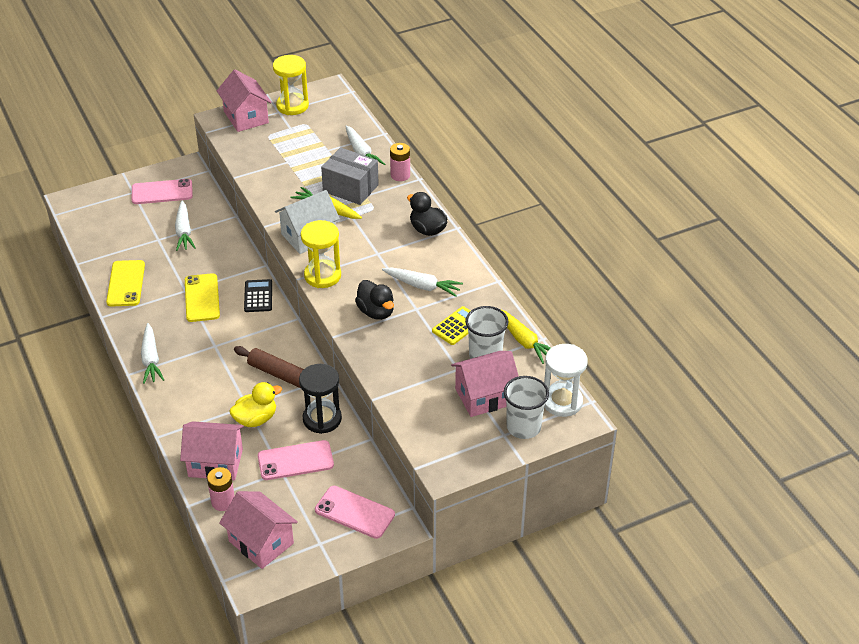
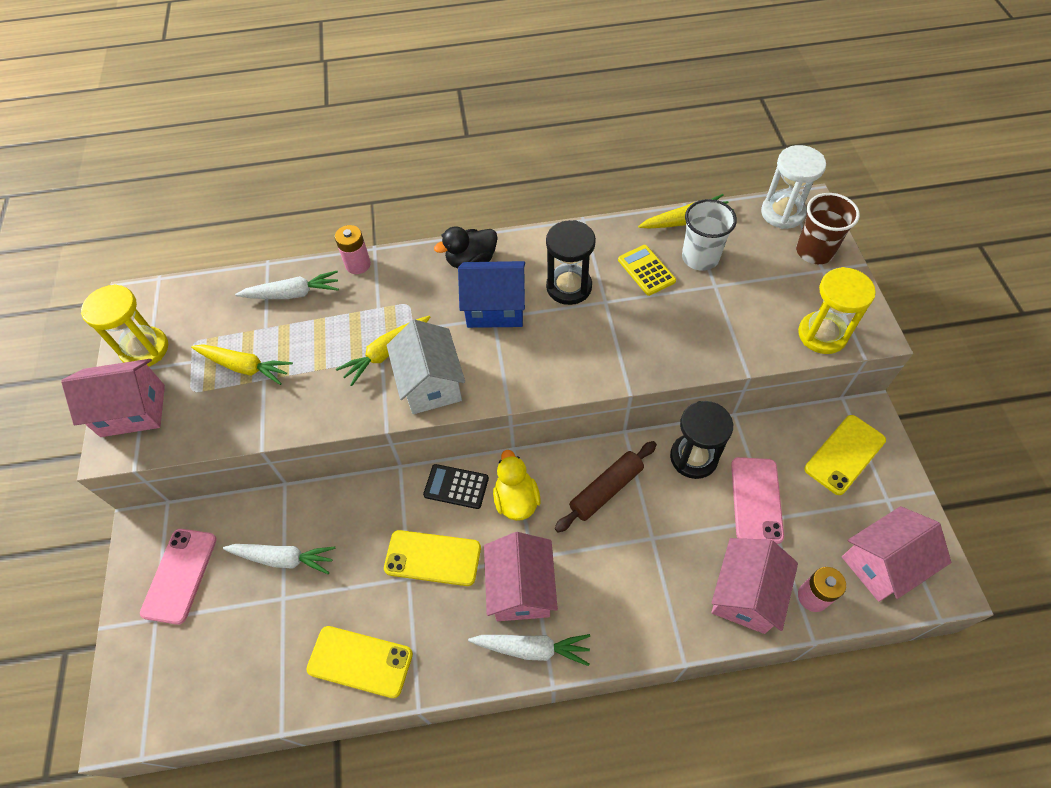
camera: 70 degrees left, 15 degrees up
(256, 419) = (678, 531): yellow duck -> yellow duck (516, 500)
(293, 151) = (244, 367): none -> yellow carrot
(322, 276) = (514, 383): yellow hourglass -> yellow hourglass (822, 334)
(350, 188) = (357, 319): grey box -> none
(354, 512) = (844, 454): pink phone -> yellow phone
(376, 312) = (599, 341): black duck -> none
(386, 252) = (495, 308): none -> blue house
(422, 286) = (569, 287): white carrot -> black hourglass
(484, 396) = (763, 272): pink house -> pink house (521, 588)
(523, 427) = (814, 251): white cup -> brown cup

